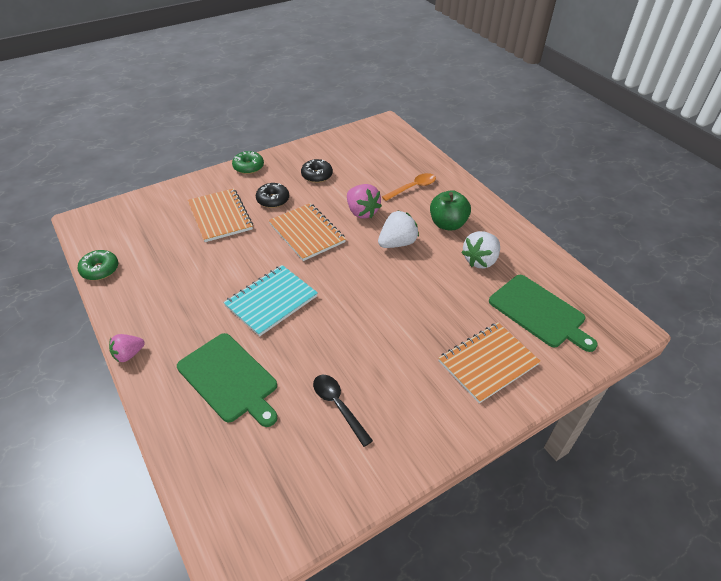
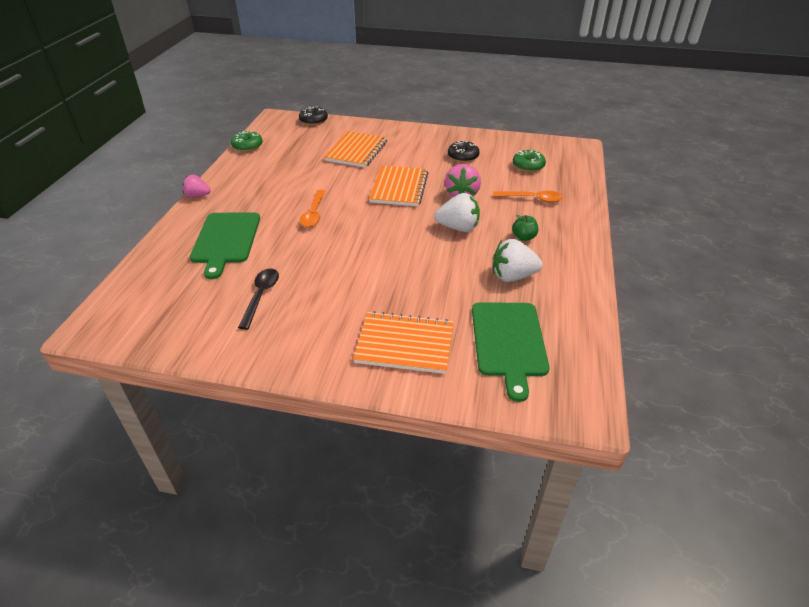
camera: 45 degrees right, 5 degrees down
(248, 167) = (420, 131): green donut -> green donut (528, 166)
(271, 301) = (314, 214): turquoise notebook -> orange spoon
(273, 200) = (406, 157): black donut -> black donut (313, 120)
(447, 224) = (523, 237): green apple -> green apple, size x0.57

